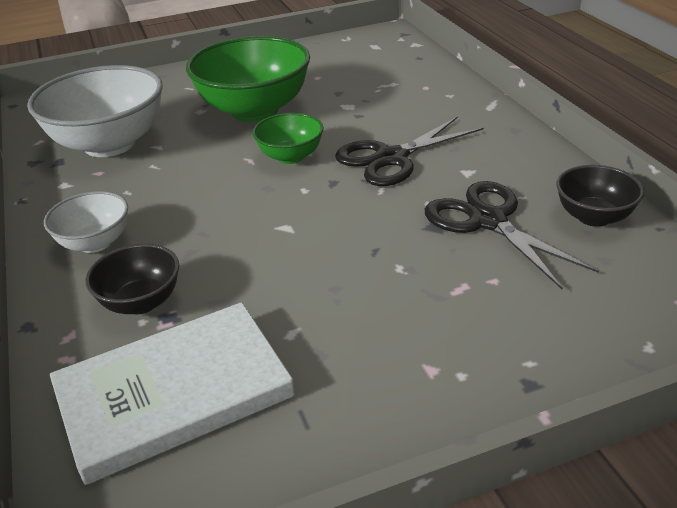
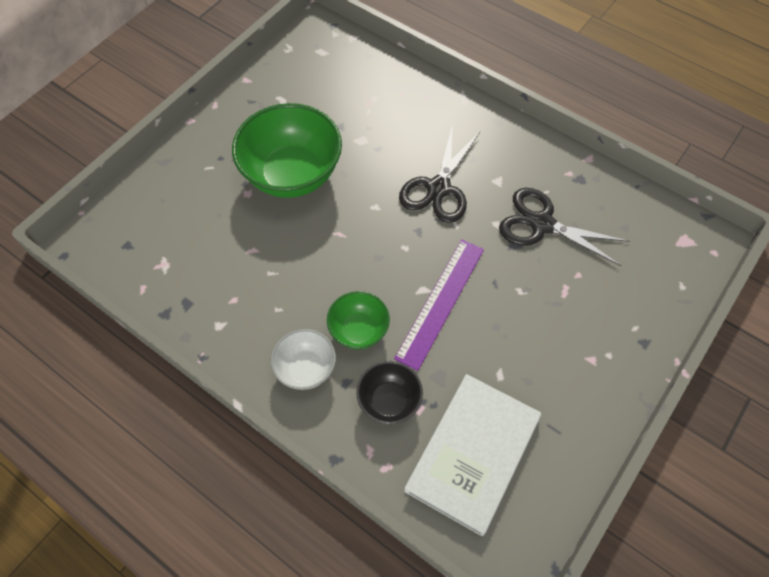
camera: 35 degrees left, 25 degrees up
(109, 144) = (210, 265): white bowl -> none
(290, 156) = (367, 217): green bowl -> green bowl (359, 330)
(293, 244) = (440, 302): none -> purple ruler
(593, 217) = (598, 192): black bowl -> none

